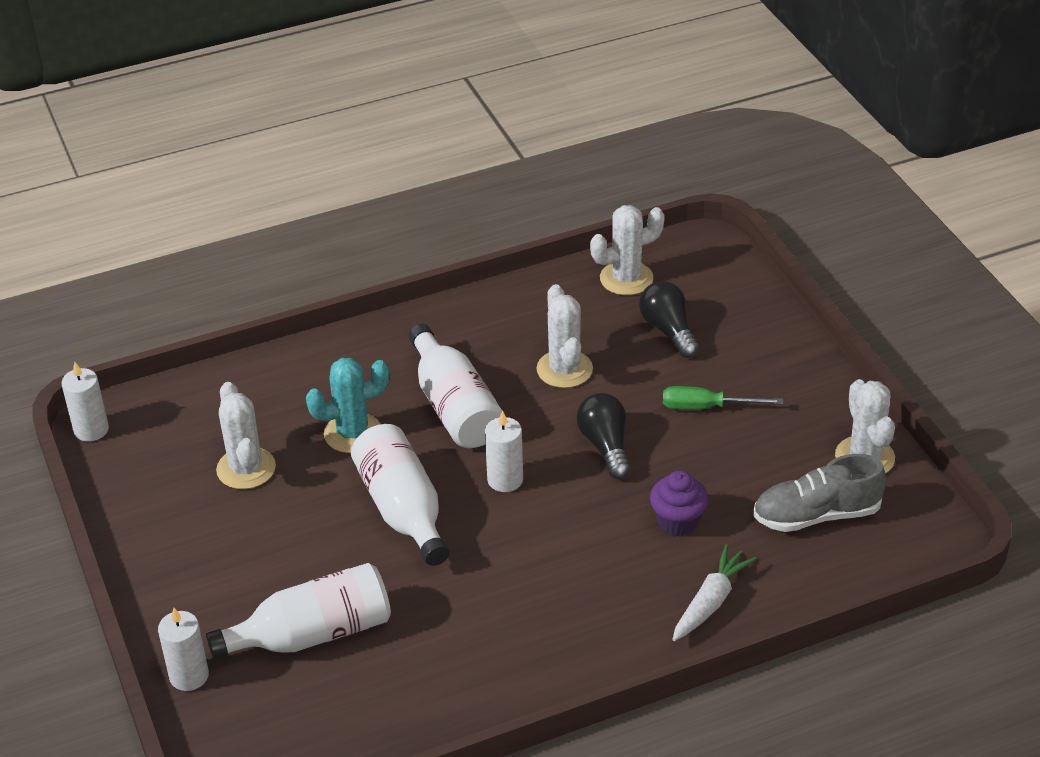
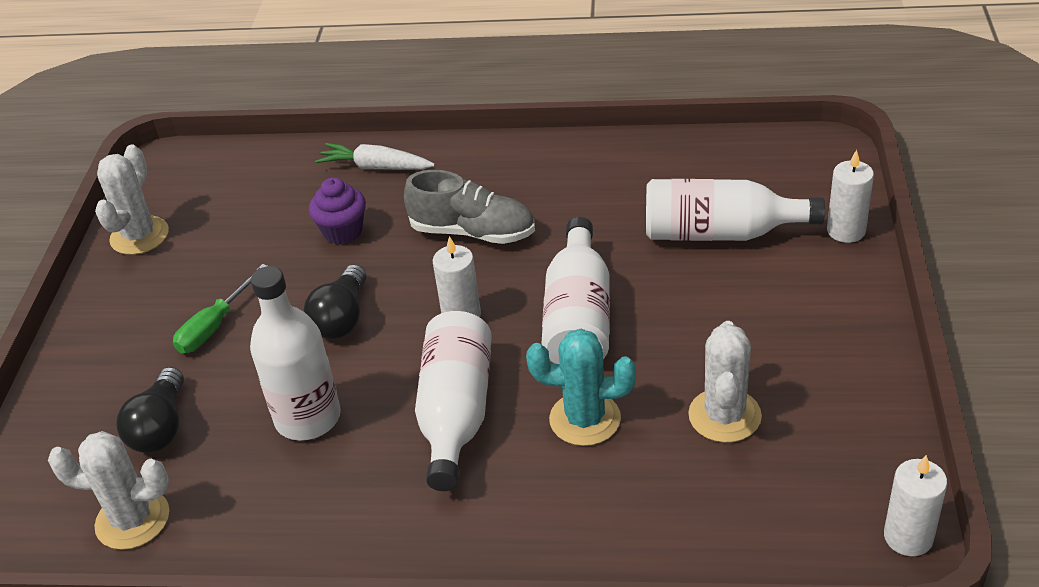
camera: 150 degrees left, 0 degrees up
(564, 369) = (308, 418): white cactus -> white bottle
(706, 407) = (215, 325): green screwdriver -> green screwdriver turned 90 degrees clockwise
(710, 602) = (376, 167): white carrot -> white carrot turned 45 degrees clockwise
(816, 515) = (230, 203): grey shoe -> grey shoe (473, 232)

